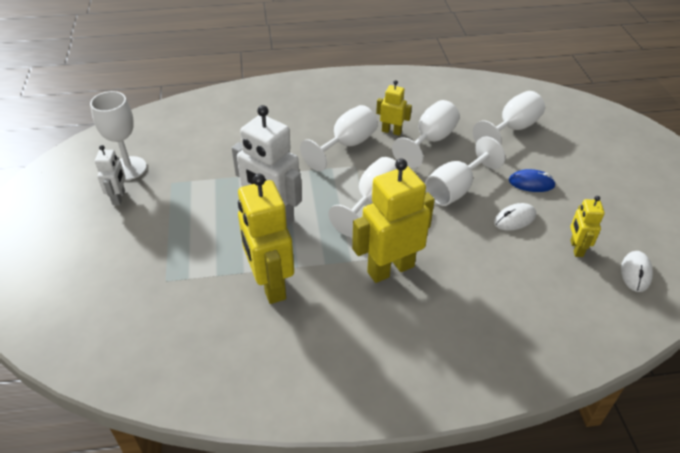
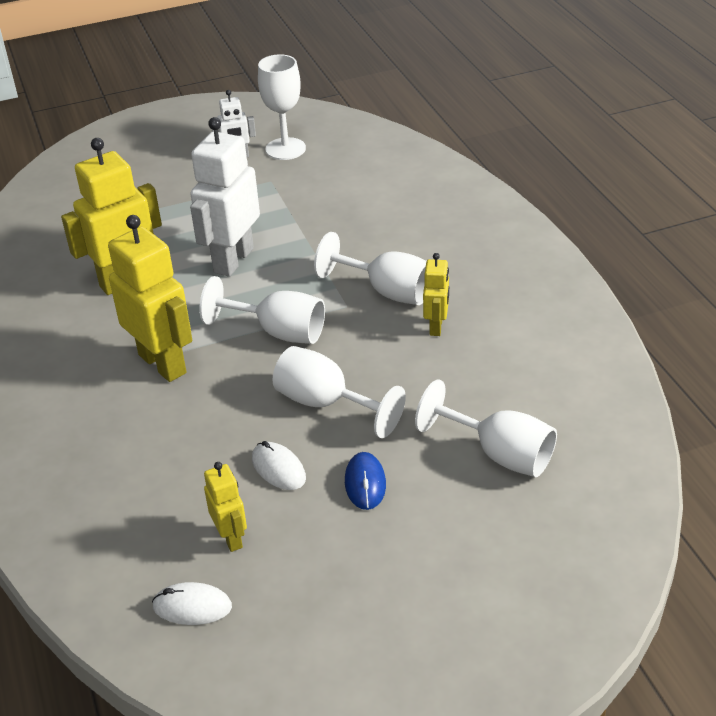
camera: 80 degrees right, 5 degrees down
(430, 141) = (429, 367): white goblet -> none
(576, 248) = (231, 538): yellow robot -> yellow robot turned 75 degrees clockwise

